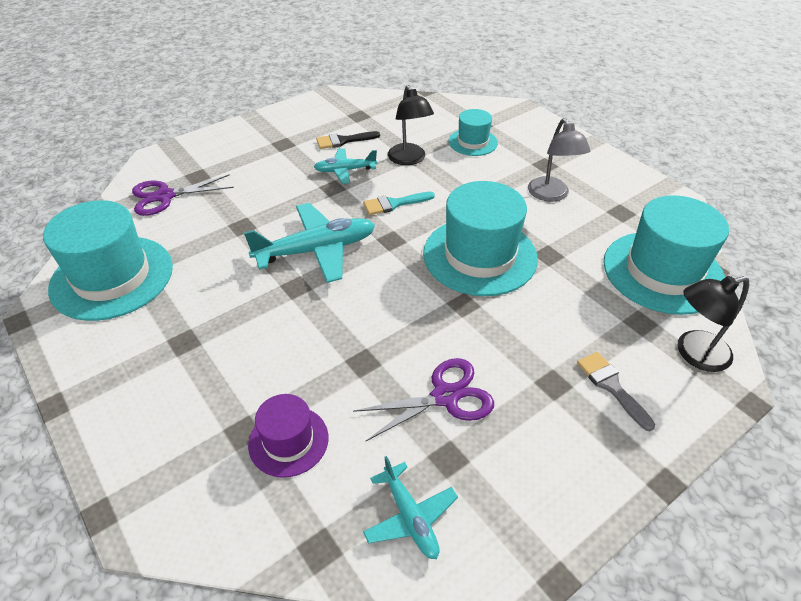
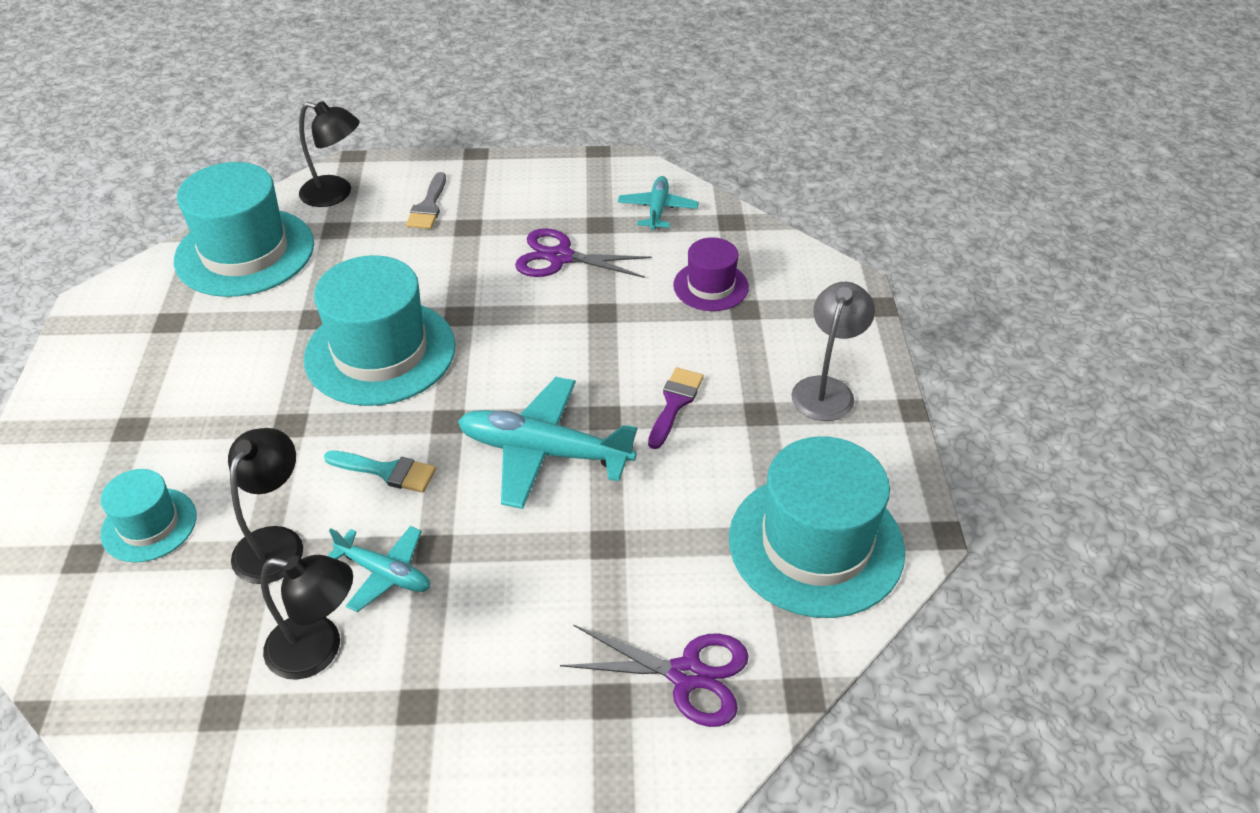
camera: 145 degrees left, 0 degrees up
(253, 318) = (674, 403): none -> purple brush
(343, 141) = (318, 650): black brush -> black lamp
(551, 195) = (198, 381): grey lamp -> grey lamp (826, 389)

